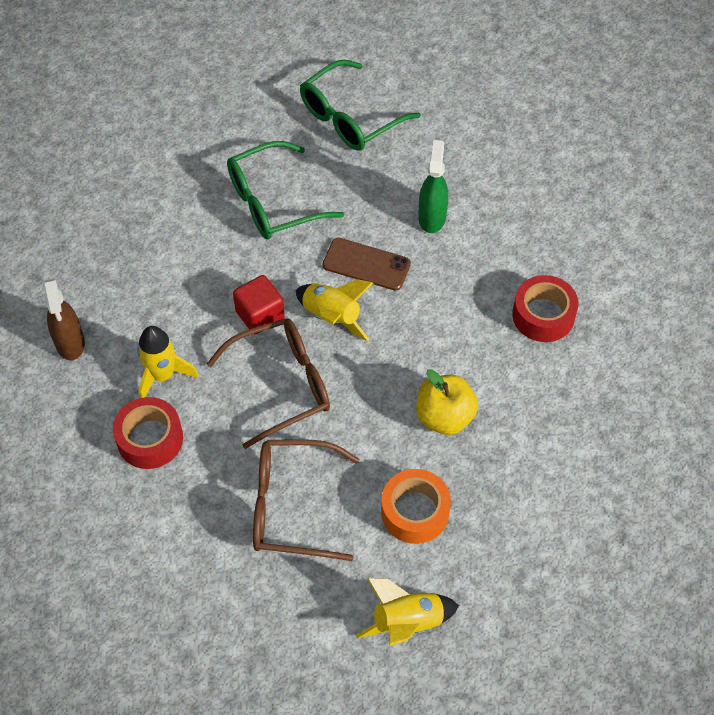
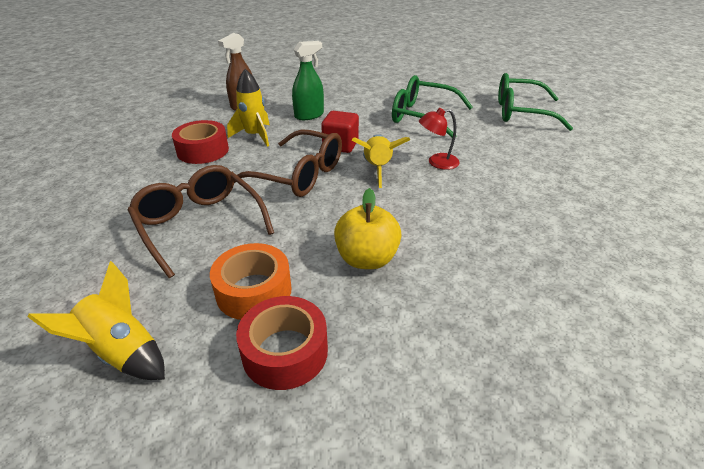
camera: 50 degrees right, 20 degrees down
(366, 264) = (437, 162): brown phone -> red lamp
(432, 217) = (516, 168): green spray bottle -> green spray bottle (309, 115)
(543, 315) = (539, 262): red tape -> red tape (285, 352)

